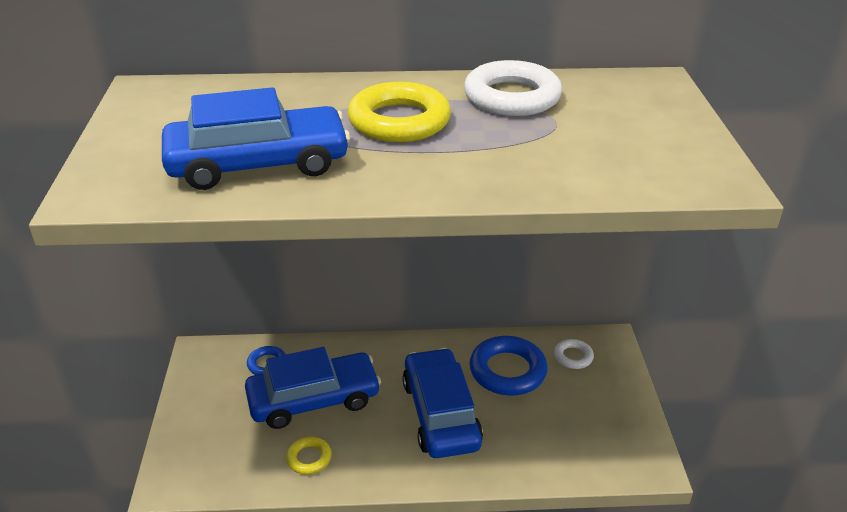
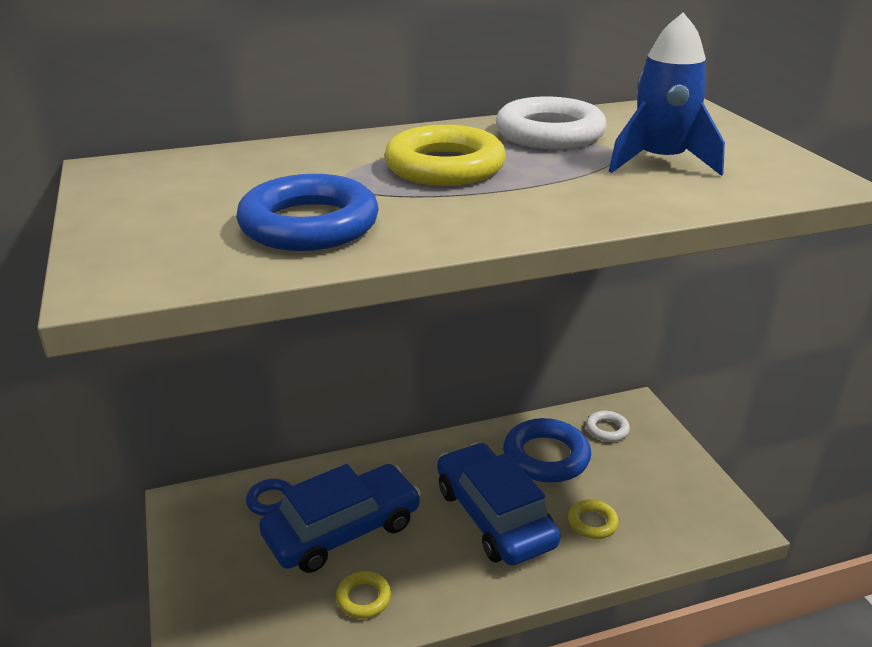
camera: 15 degrees left, 5 degrees down
(258, 164) = (309, 225): blue car -> blue ring
(522, 436) = (592, 522): none -> yellow ring
(587, 140) = (660, 162): none -> blue rocket

